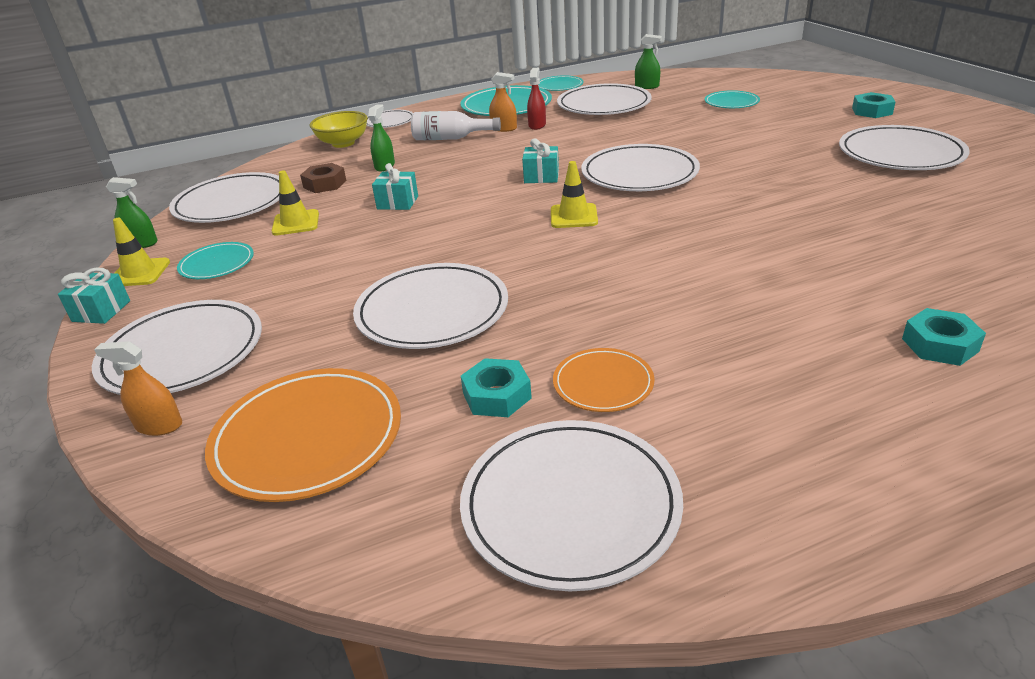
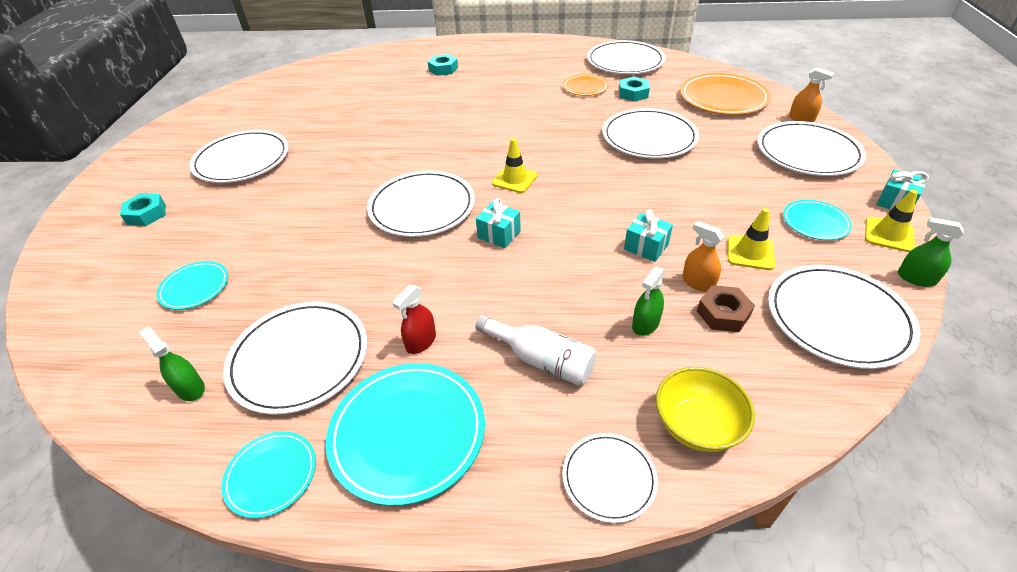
camera: 155 degrees left, 10 degrees up
(504, 128) = (463, 353): orange spray bottle -> orange spray bottle (698, 282)

